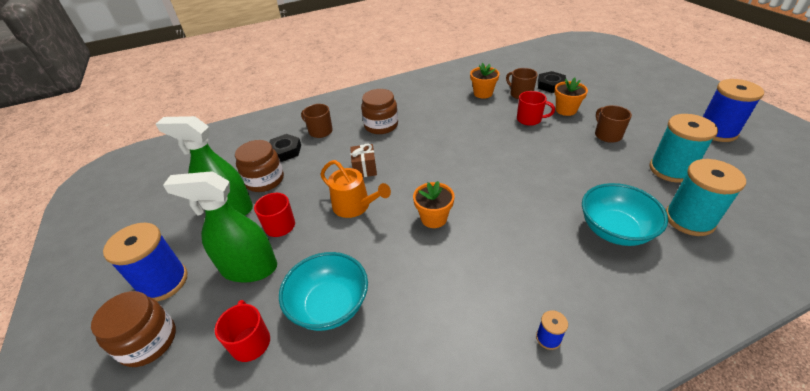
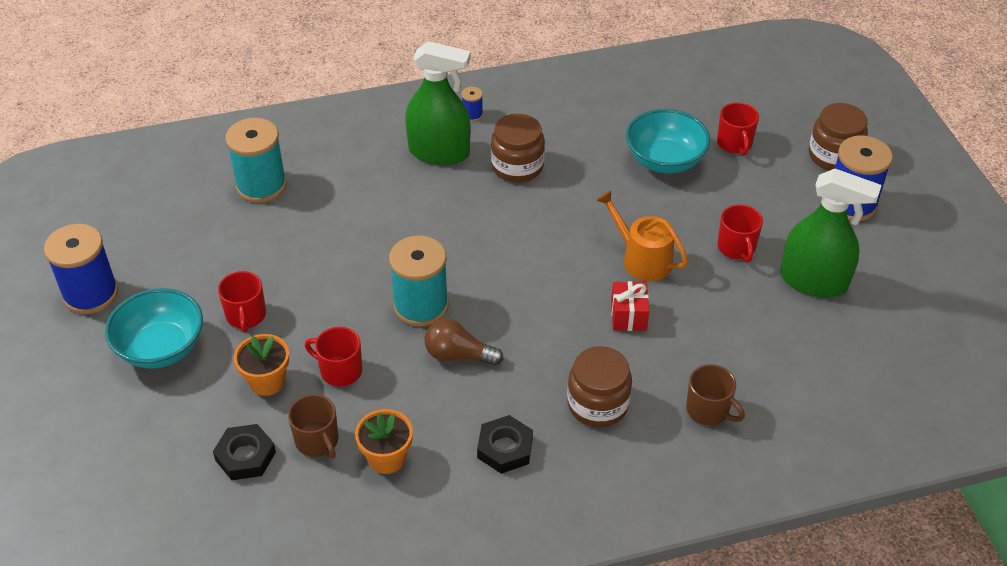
camera: 175 degrees left, 5 degrees up
(249, 268) = (759, 204): green spray bottle -> green spray bottle (439, 152)
(265, 180) = (778, 320): brown jar -> brown jar (517, 166)
(285, 151) = (762, 373): black nut -> black nut (505, 448)
(364, 168) = (628, 316): brown gift -> red gift
(434, 218) = (544, 228): orange flower pot -> none
(466, 135) = (458, 355): none -> brown light bulb
(607, 135) = (246, 316): brown mug -> red mug
(614, 230) = (349, 187): turquoise bowl -> turquoise bowl (161, 348)
(670, 170) = (218, 246): turquoise spool -> turquoise spool (421, 306)

